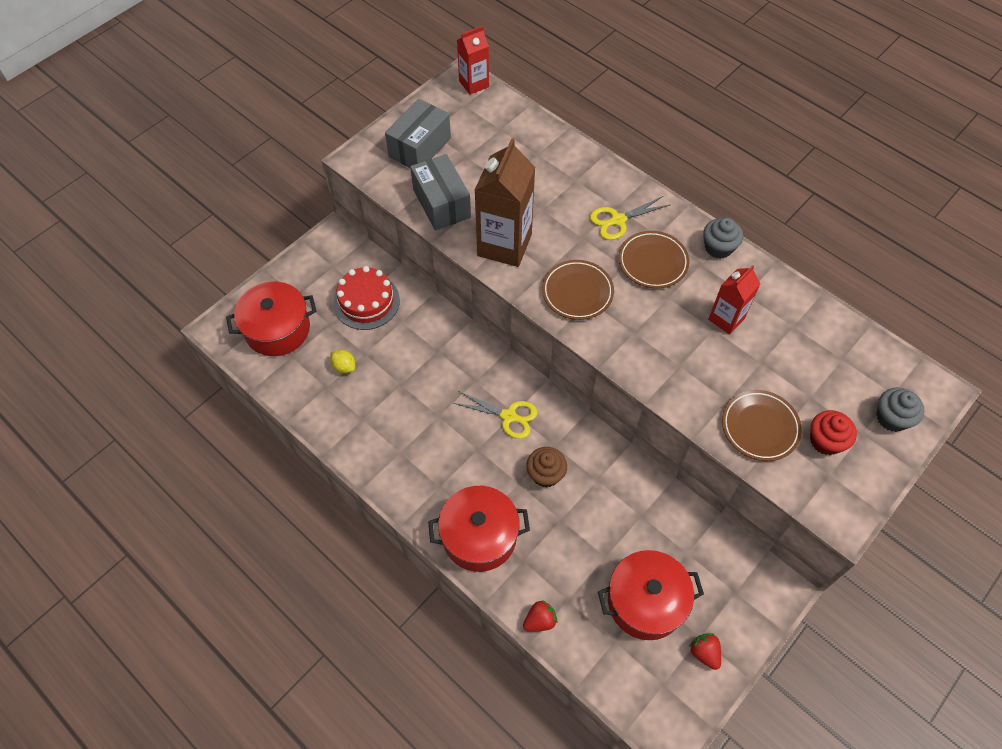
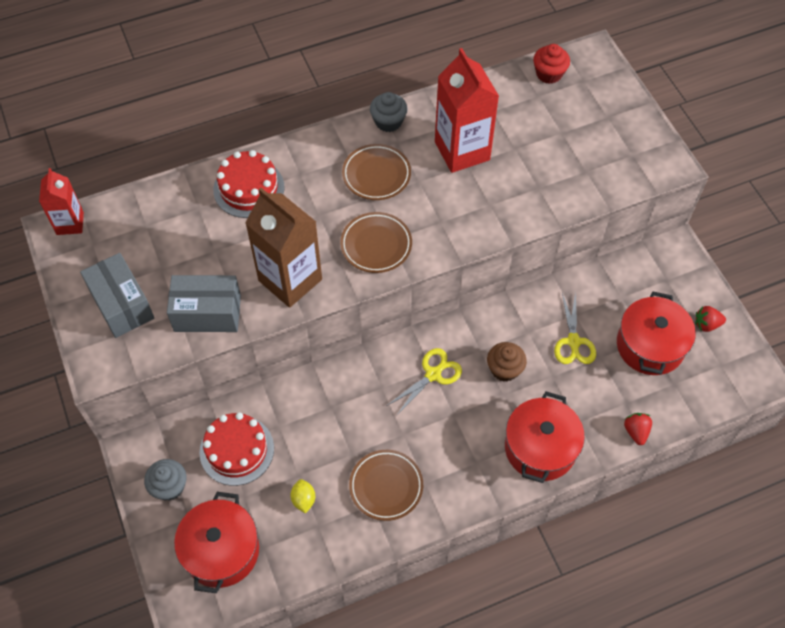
camera: 65 degrees left, 0 degrees up
(344, 367) = (303, 499): yellow lemon -> yellow lemon turned 75 degrees counterclockwise
(578, 178) = (249, 188): none -> red cake
(617, 220) = (316, 180): yellow scissors -> yellow scissors (573, 342)
(726, 319) = (462, 151): red carton -> red carton, size x1.73
(760, 427) = (572, 178): brown plate -> brown plate (386, 486)
(825, 441) = (603, 142): red cupcake -> red cupcake (549, 74)
(891, 418) = (603, 92): grey cupcake -> grey cupcake (169, 486)

